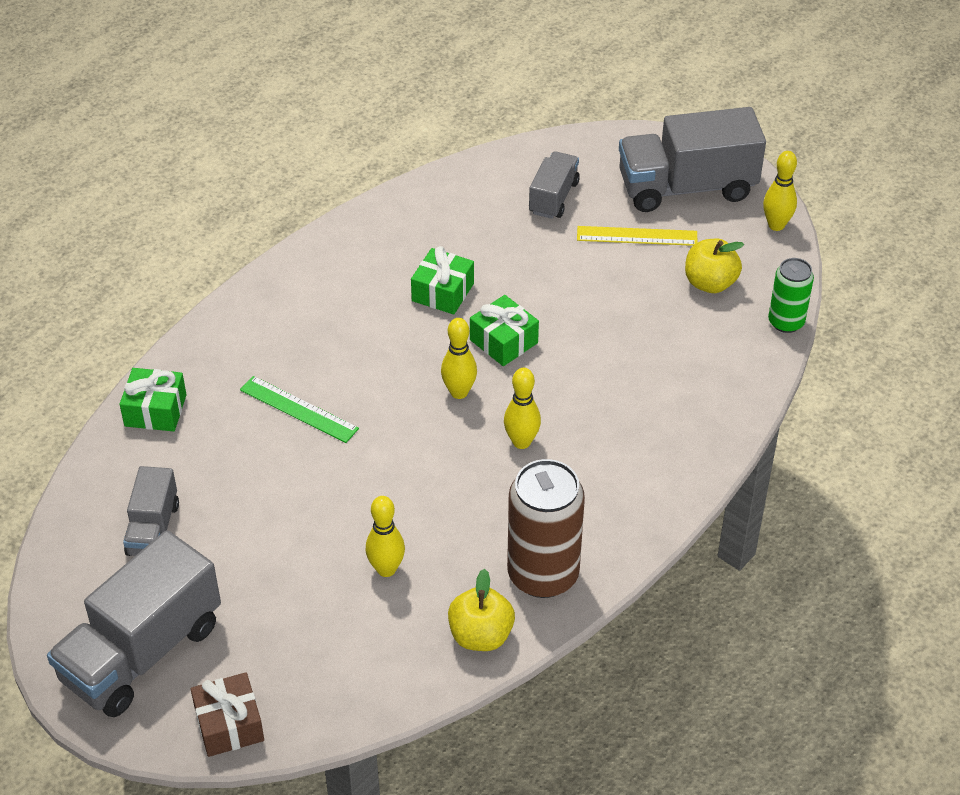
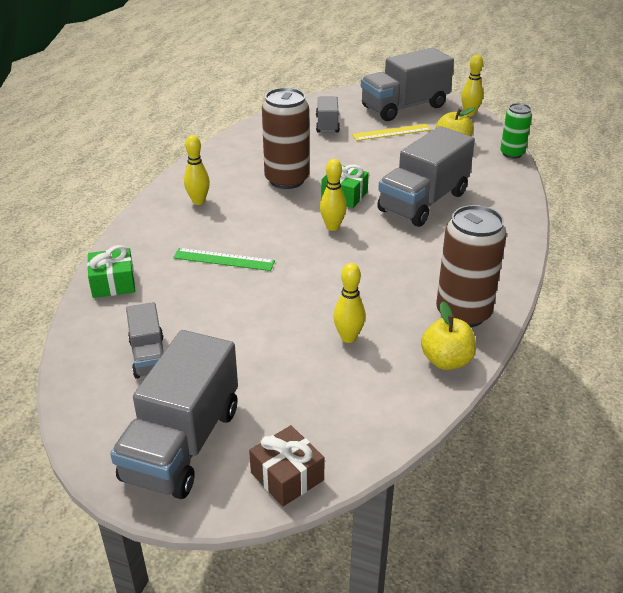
camera: 20 degrees left, 10 degrees down
(443, 292) = (287, 180): green gift -> brown can
(521, 442) = (394, 244): yellow bowling pin -> yellow bowling pin (198, 201)
(602, 380) = (423, 202): none -> grey truck

